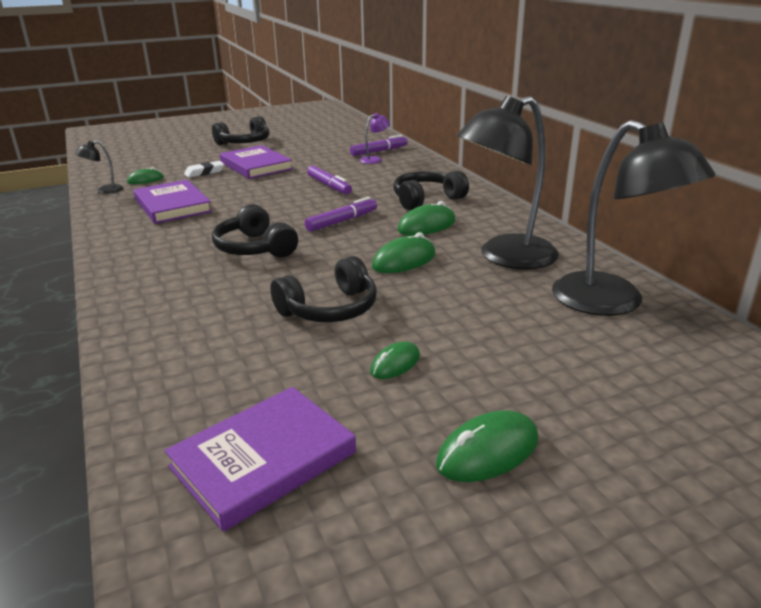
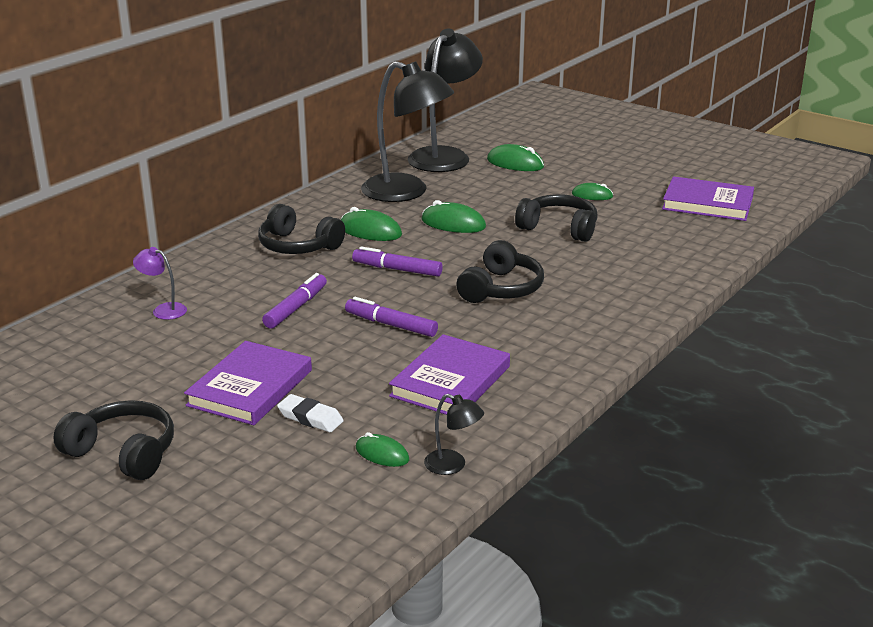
camera: 120 degrees left, 0 degrees up
(379, 151) = (119, 317): purple marker -> purple marker (391, 325)
(487, 452) = (629, 164): green mouse -> green mouse (515, 163)

